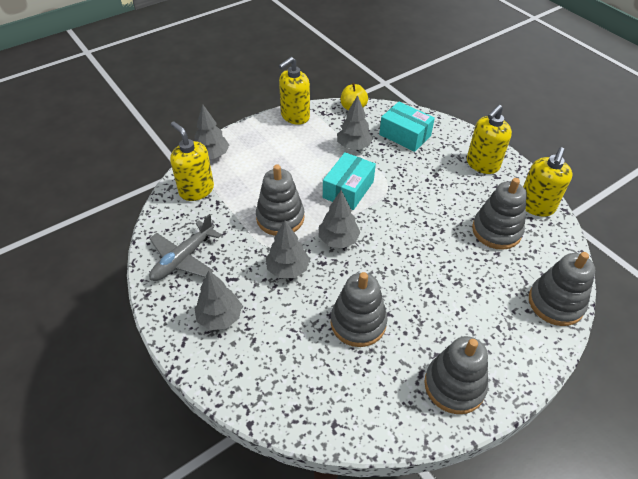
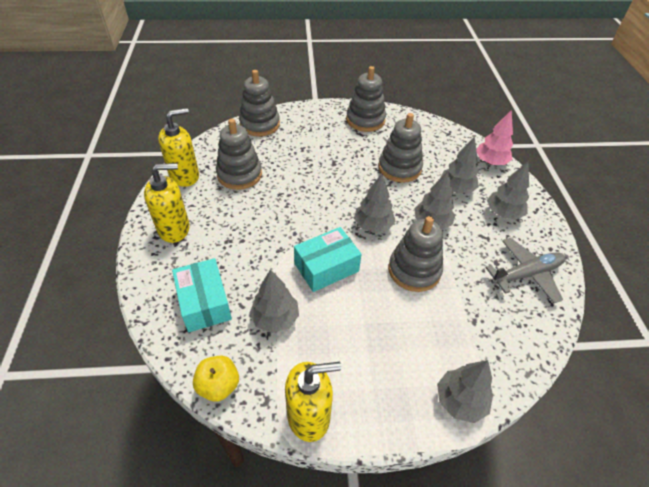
camera: 150 degrees left, 0 degrees up
(196, 190) = (495, 351): yellow soap dispenser -> none
(257, 395) = (490, 162): none -> pink tree
(281, 325) = (456, 189): none -> grey tree

